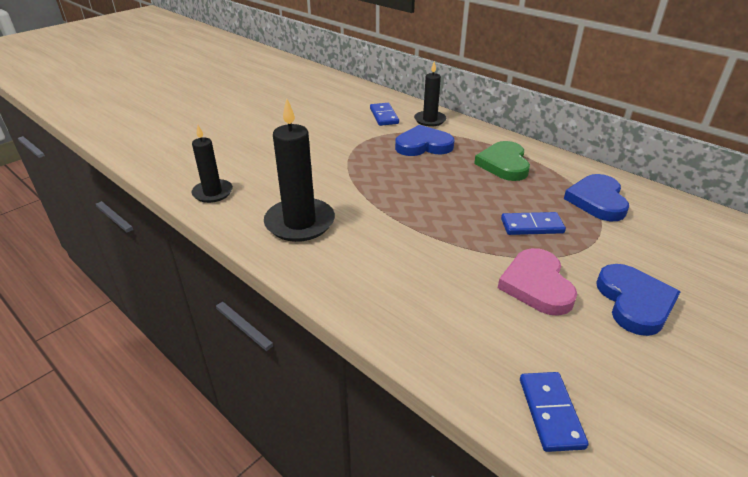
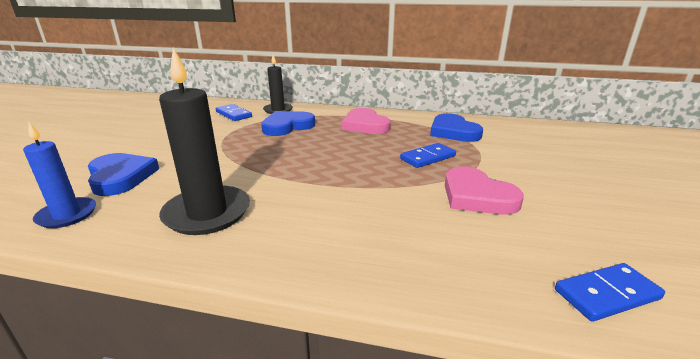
camera: 30 degrees left, 10 degrees down
(213, 193) = (67, 215): black candle -> blue candle
(504, 164) = (365, 125): green heart -> pink heart
(551, 412) = (606, 294): blue domino -> blue domino turned 75 degrees counterclockwise
(634, 302) = (552, 185): blue heart -> blue heart (120, 177)

